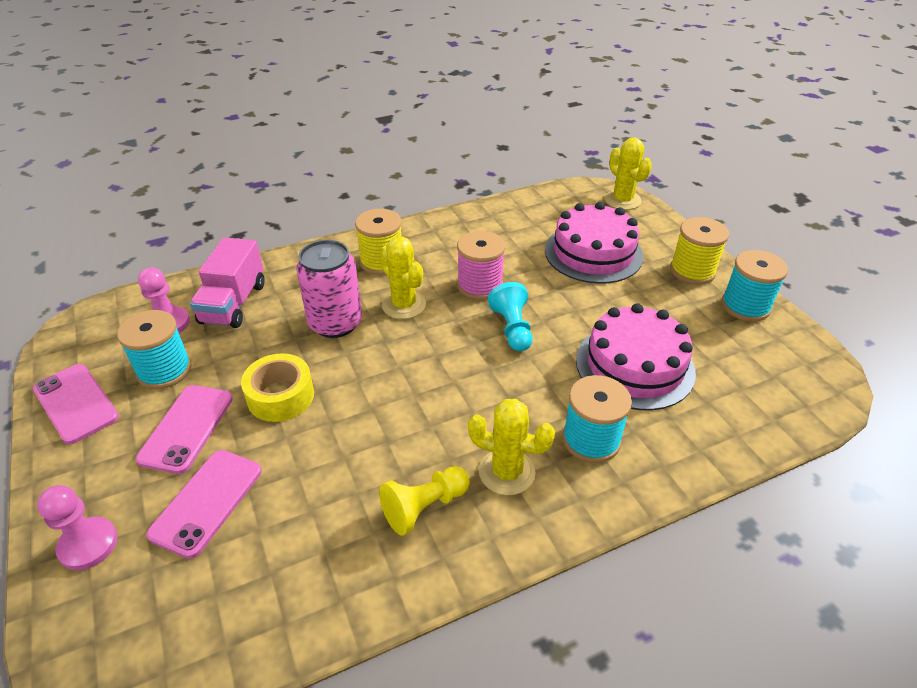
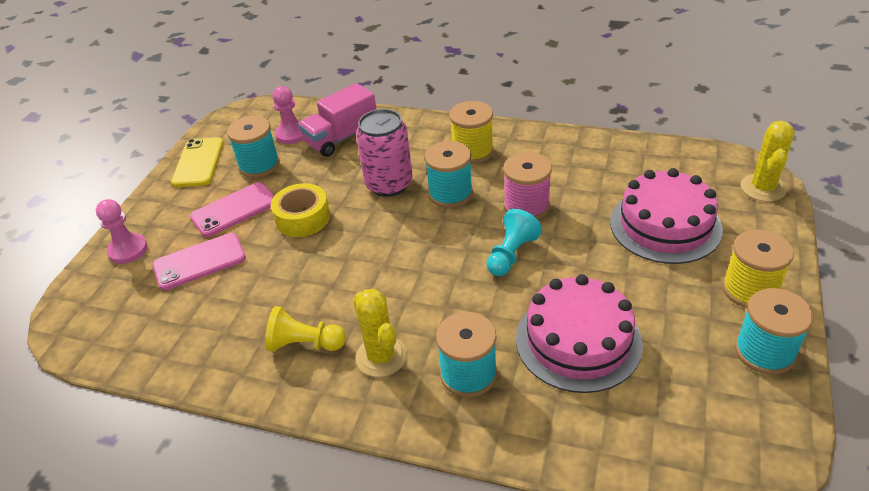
camera: 45 degrees right, 0 degrees up
(76, 403) = (198, 162): pink phone -> yellow phone
(403, 305) = (450, 194): yellow cactus -> turquoise spool

